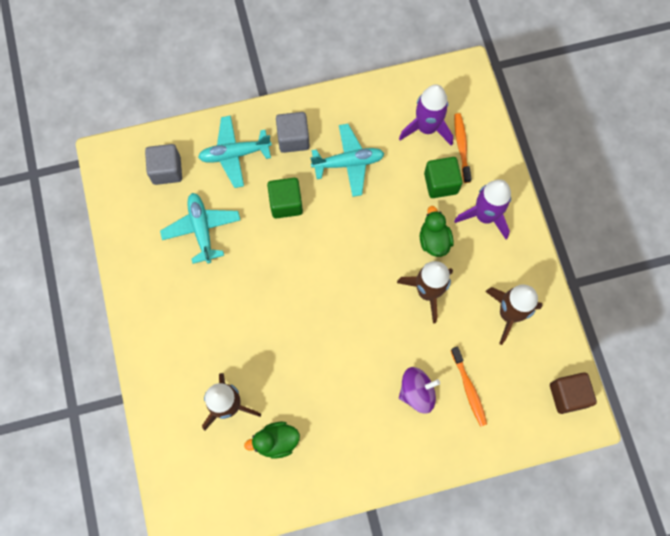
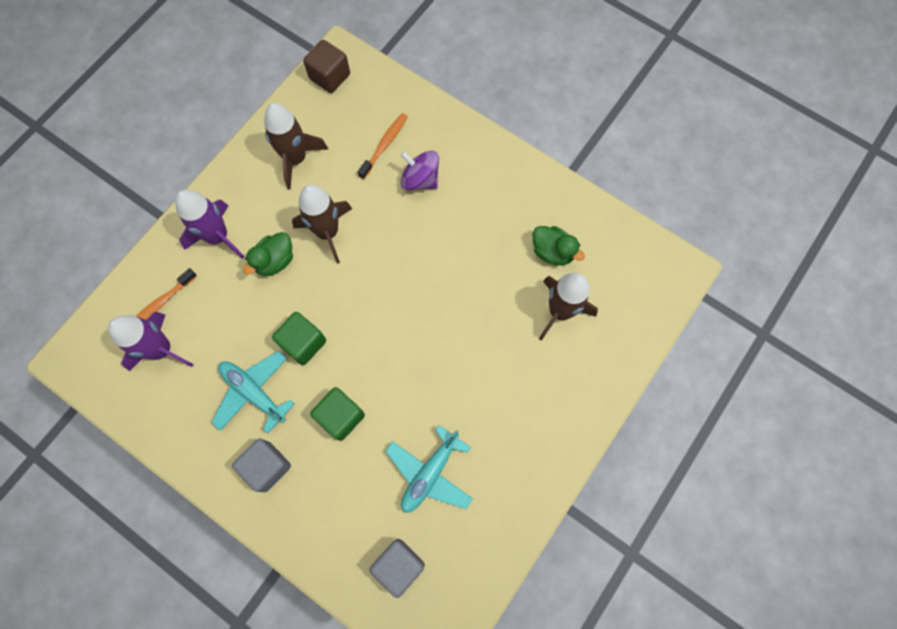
camera: 130 degrees left, 0 degrees up
(235, 154) = (328, 510): turquoise plane -> none
(441, 183) = (212, 295): green cube -> green cube (303, 343)

